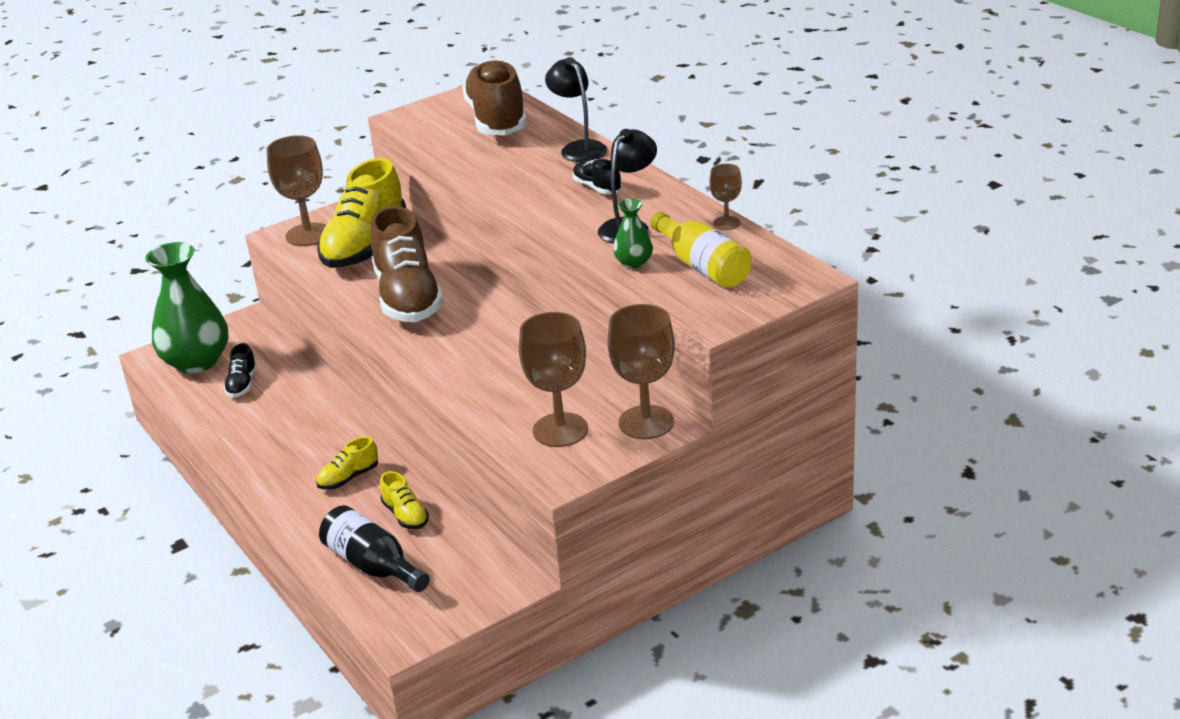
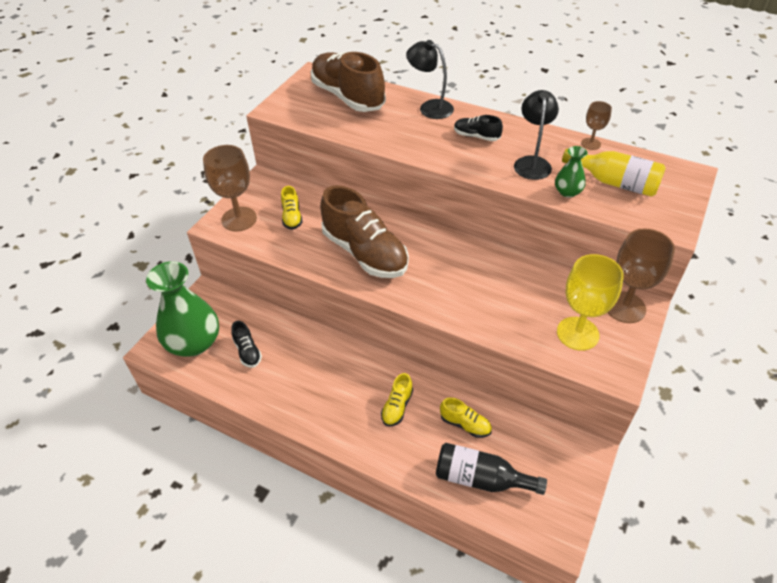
camera: 30 degrees left, 15 degrees up
(365, 246) = (292, 217): yellow shoe -> yellow shoe, size x0.45
(560, 430) = (577, 333): brown goblet -> yellow goblet

